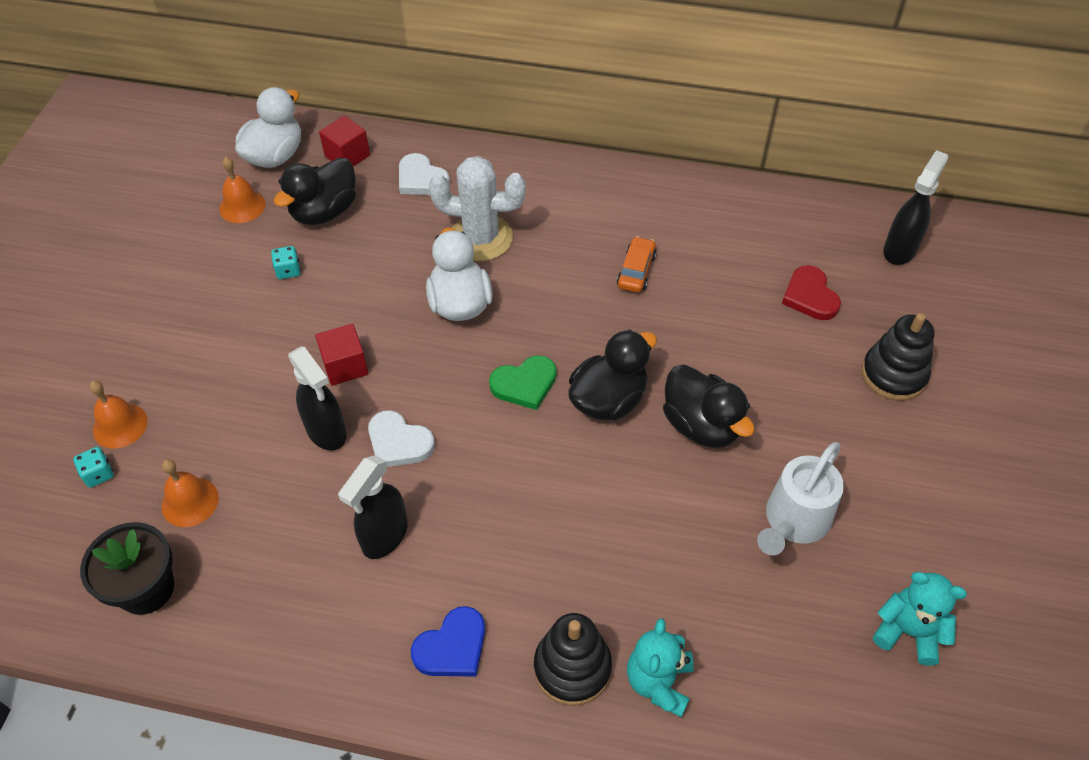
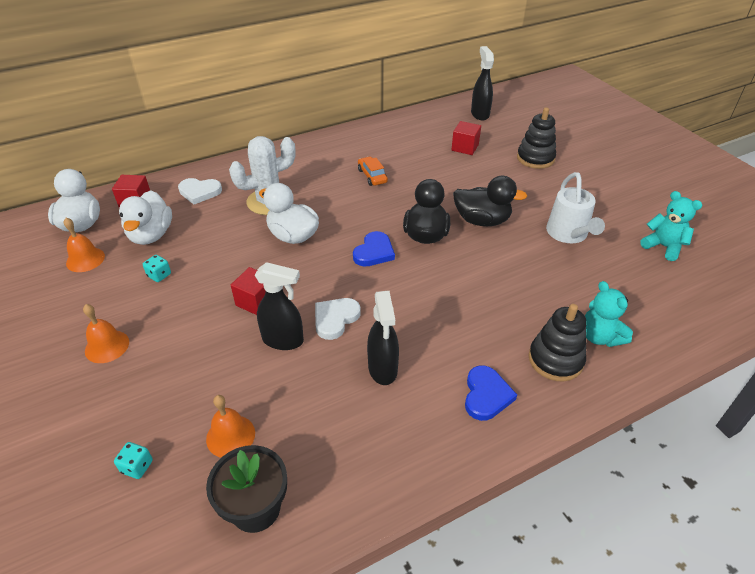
camera: 40 degrees left, 10 degrees down
(120, 425) = (123, 427): orange bell -> orange bell (107, 346)
(324, 212) = (151, 235): black duck -> white duck
(398, 442) = (335, 319): white heart -> white heart turned 135 degrees clockwise
(524, 384) = (374, 252): green heart -> blue heart
(810, 296) = (465, 147): red heart -> red cube
(908, 631) = (663, 247): turquoise teddy bear -> turquoise teddy bear turned 60 degrees clockwise

